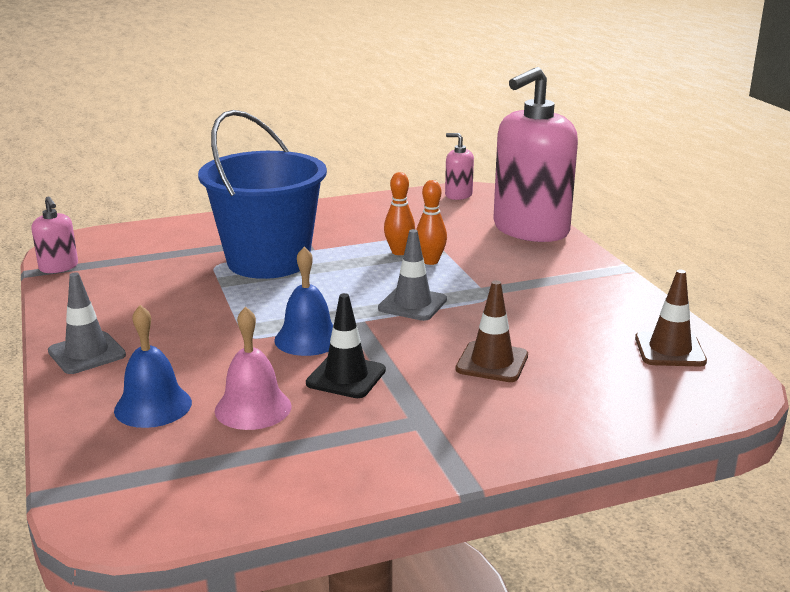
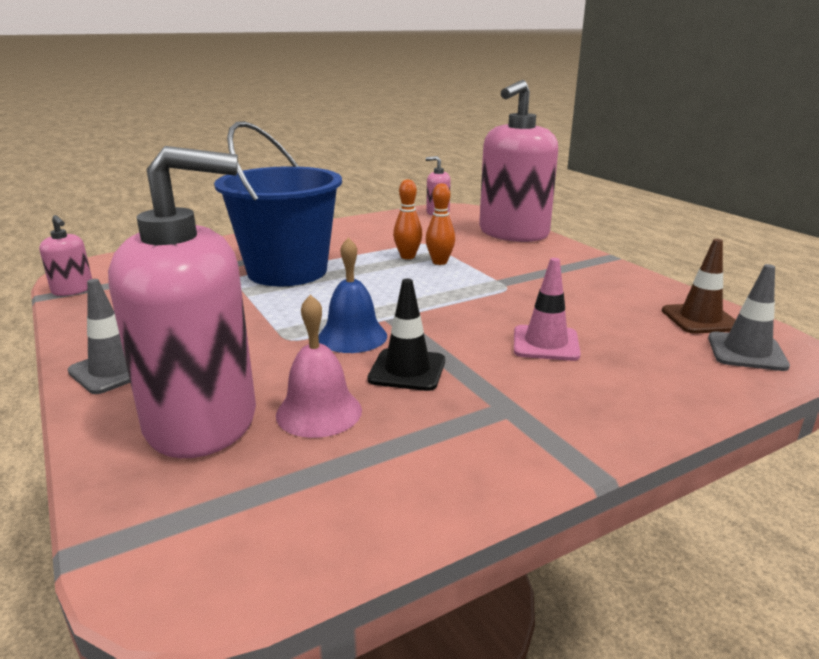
camera: 10 degrees left, 0 degrees up
(153, 406) = (202, 421): blue bell -> pink soap dispenser
(412, 304) = (441, 298): grey traffic cone -> grey traffic cone (746, 352)
(492, 362) = (545, 343): brown traffic cone -> pink traffic cone

